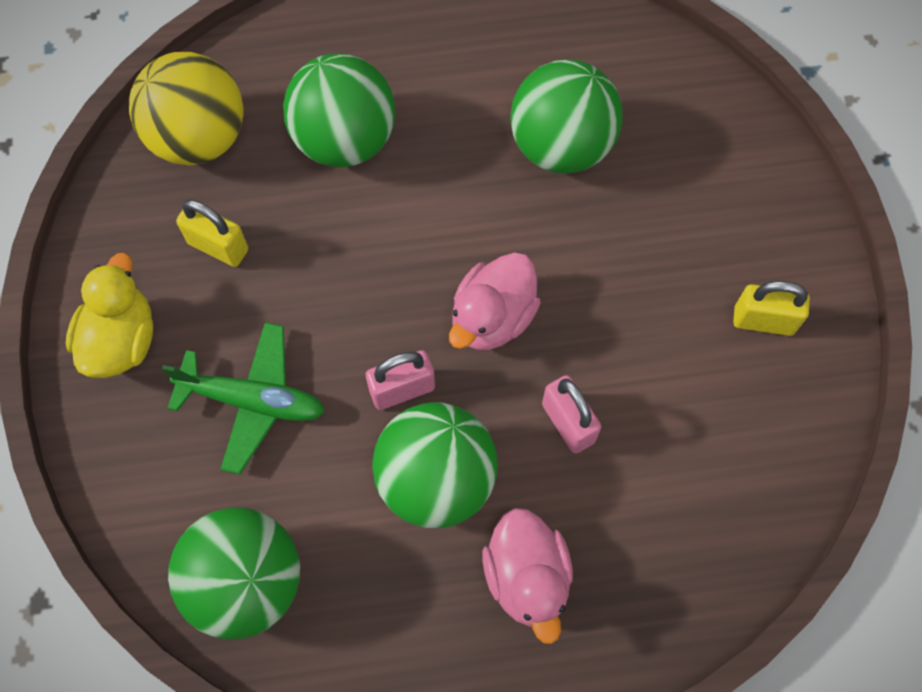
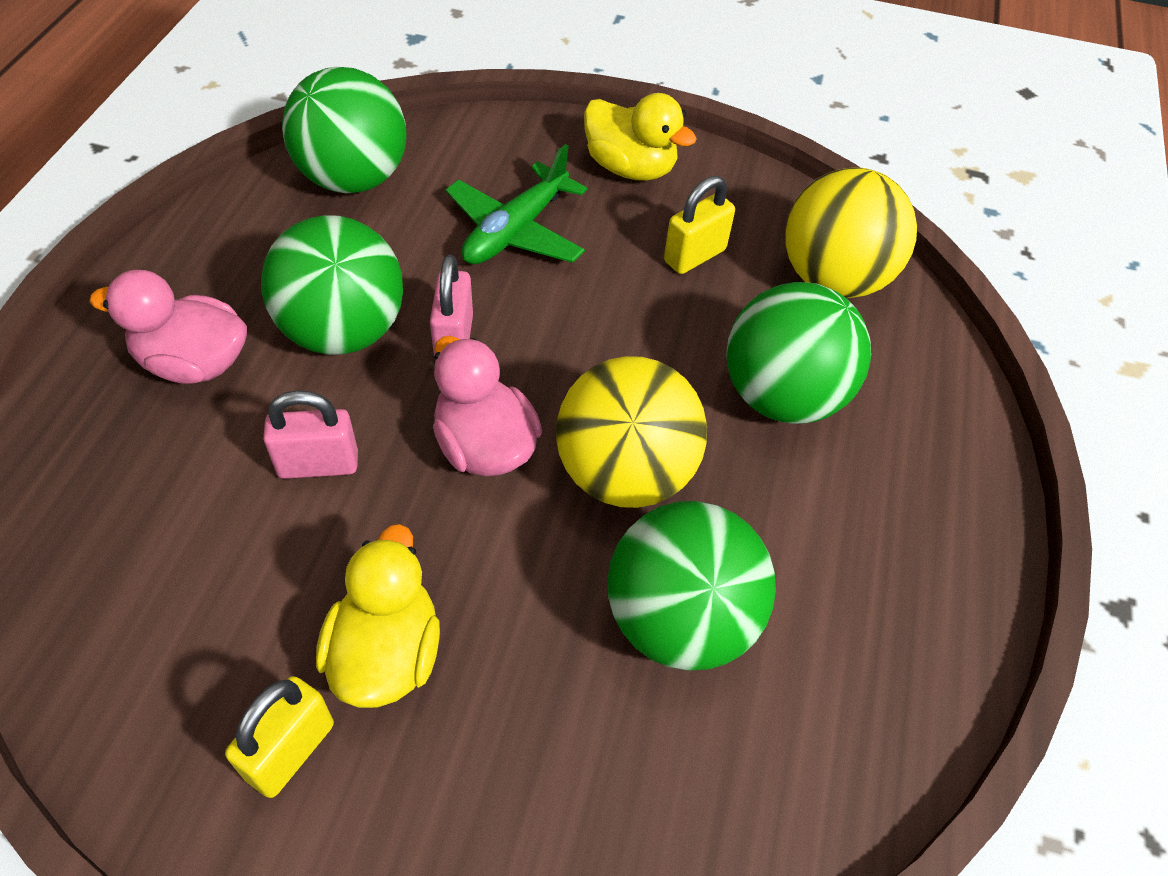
camera: 110 degrees right, 15 degrees down
(467, 217) = (625, 473): none -> yellow ball
(677, 300) = (386, 653): none -> yellow duck

